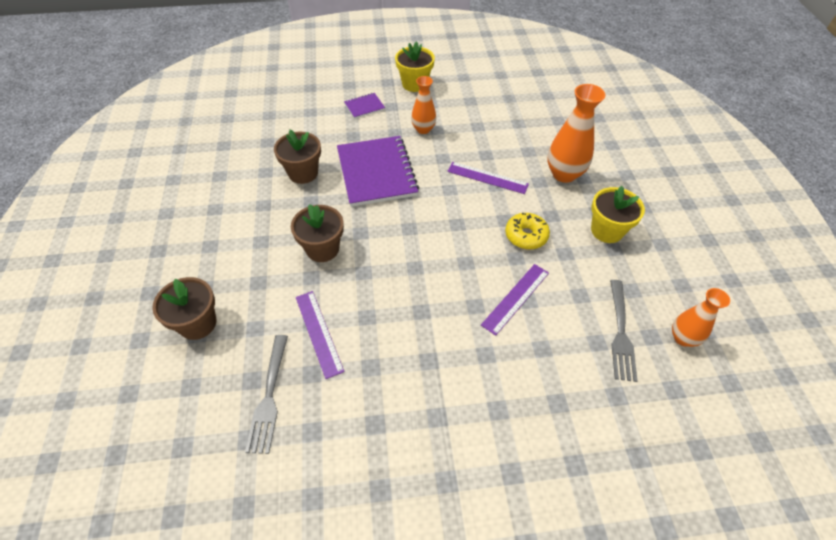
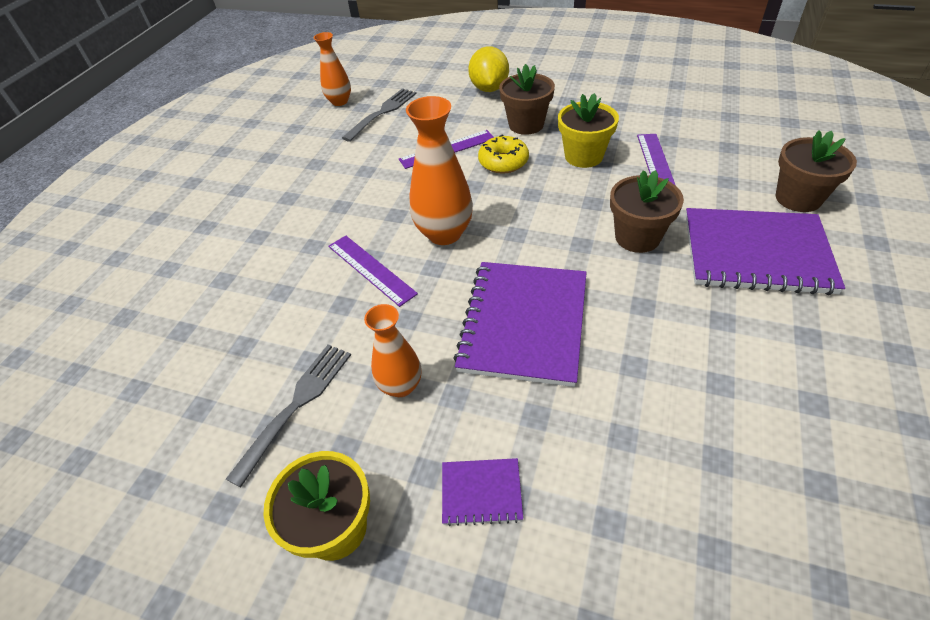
camera: 150 degrees left, 5 degrees down
(238, 258) = (756, 253): none -> purple notebook
(269, 396) = (711, 134): grey fork -> grey fork (296, 406)
(303, 173) = (649, 359): brown flower pot -> brown flower pot (526, 125)
(526, 236) = (388, 194): yellow donut -> yellow donut (503, 162)
(538, 415) = (489, 89): none -> yellow lemon
(564, 174) = (273, 247): orange vase -> orange vase (444, 233)
(607, 230) = (302, 179): yellow flower pot -> yellow flower pot (583, 156)

